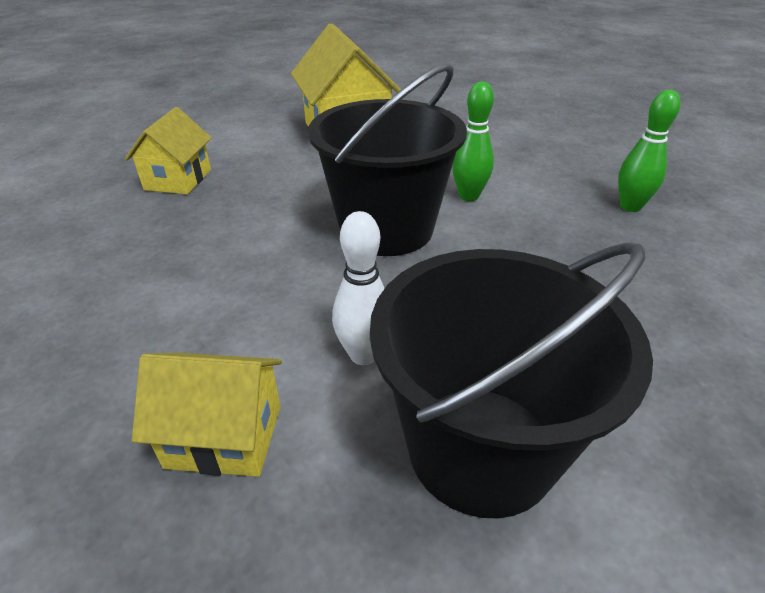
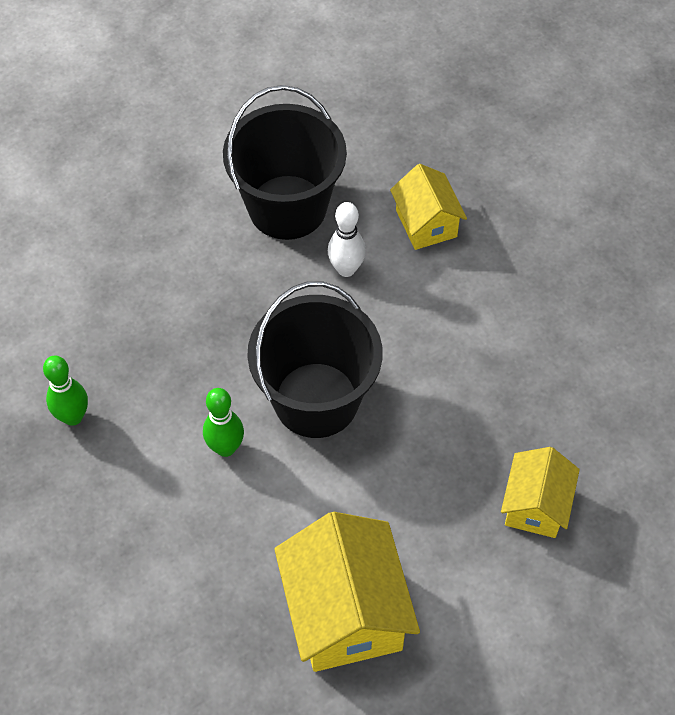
camera: 175 degrees left, 20 degrees up
(224, 436) = (426, 223): yellow house -> yellow house turned 60 degrees clockwise

